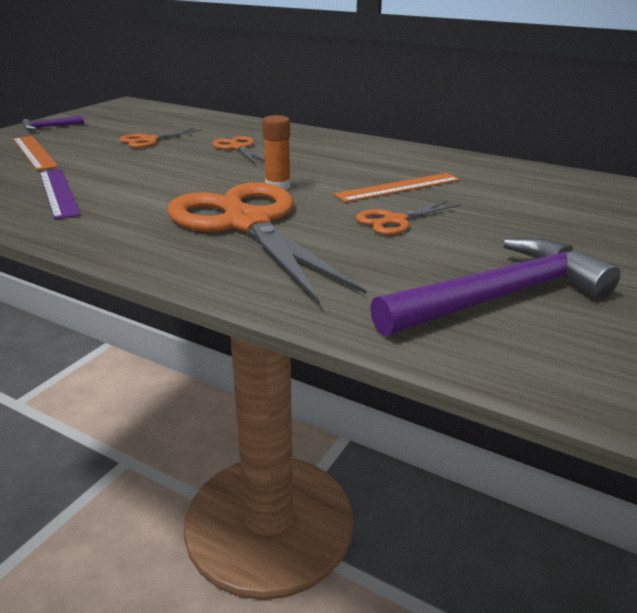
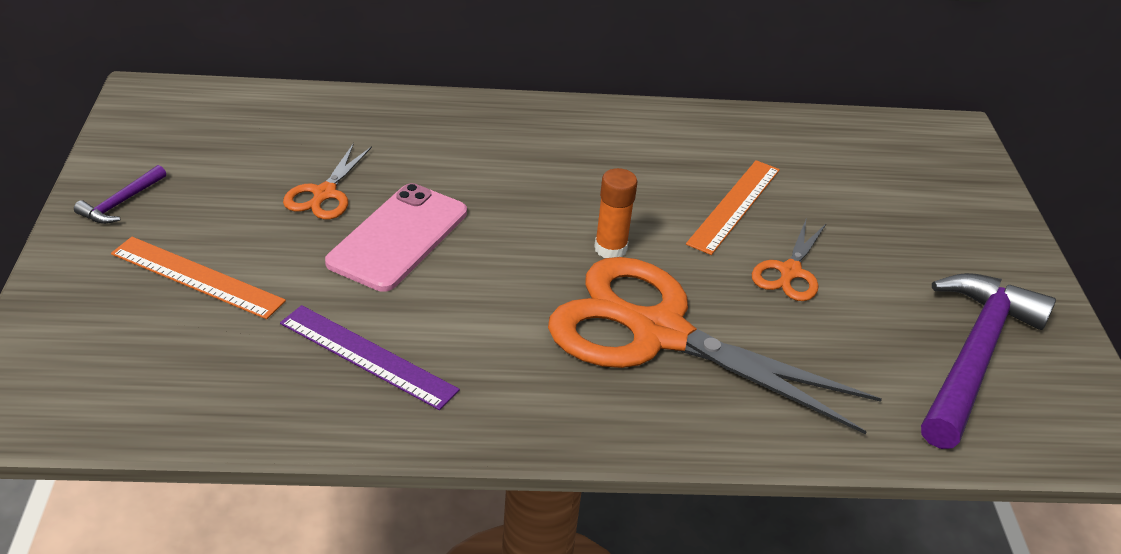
camera: 35 degrees left, 10 degrees up
(158, 159) = (398, 237): none -> pink phone
(238, 148) = (466, 176): orange scissors -> none

